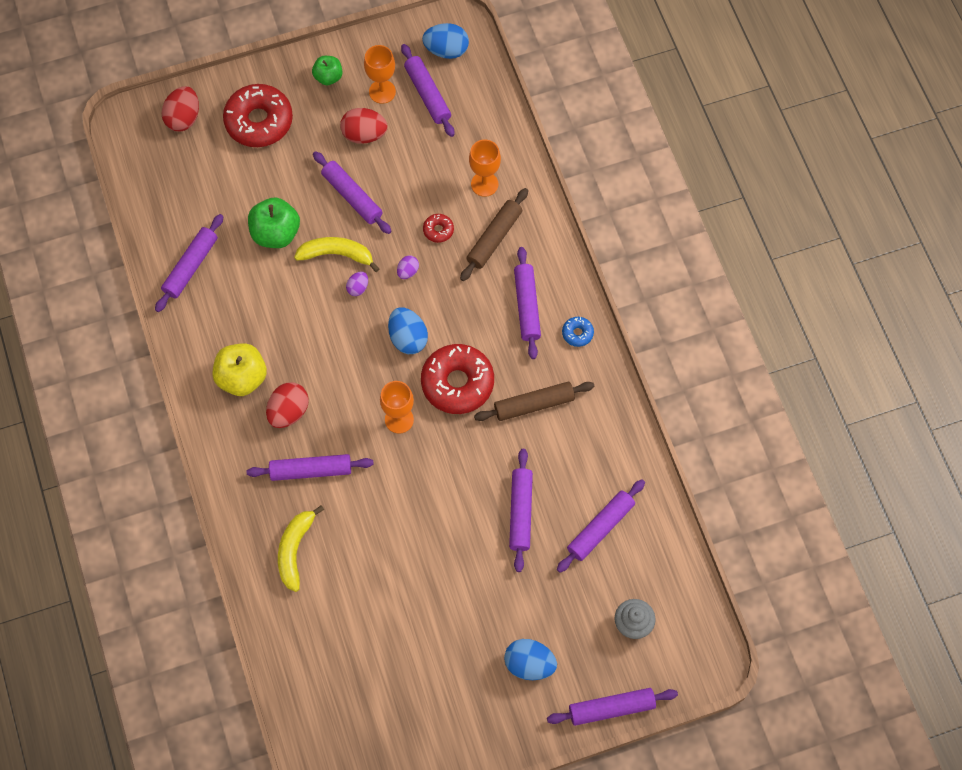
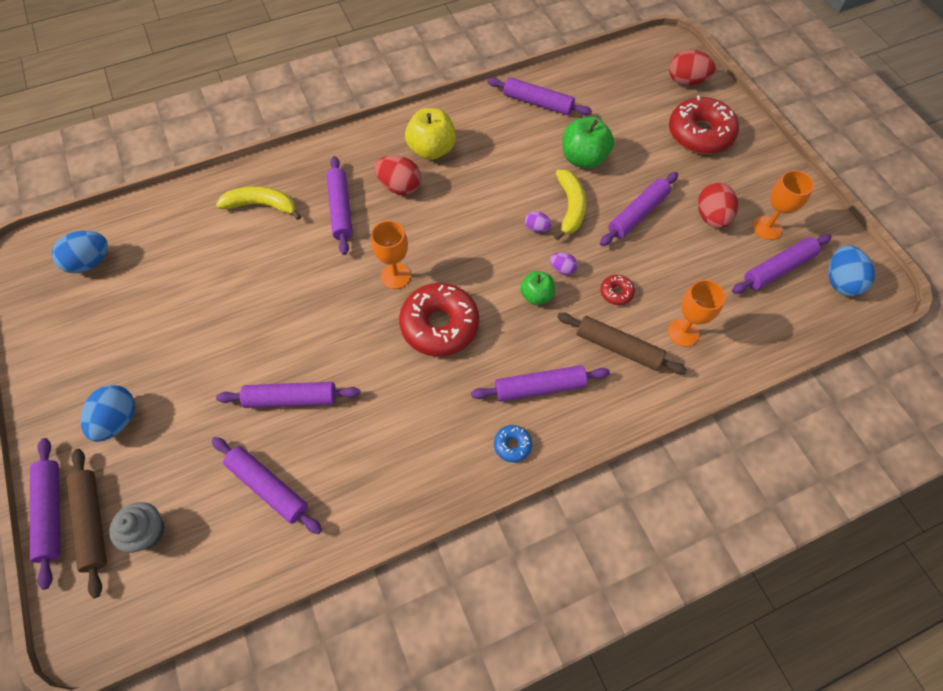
camera: 85 degrees right, 5 degrees down
(328, 77) = (767, 182): green apple -> green apple (536, 295)
(408, 338) = (486, 276): blue egg -> blue egg (90, 262)
(534, 404) = (419, 403): brown rolling pin -> brown rolling pin (93, 522)

